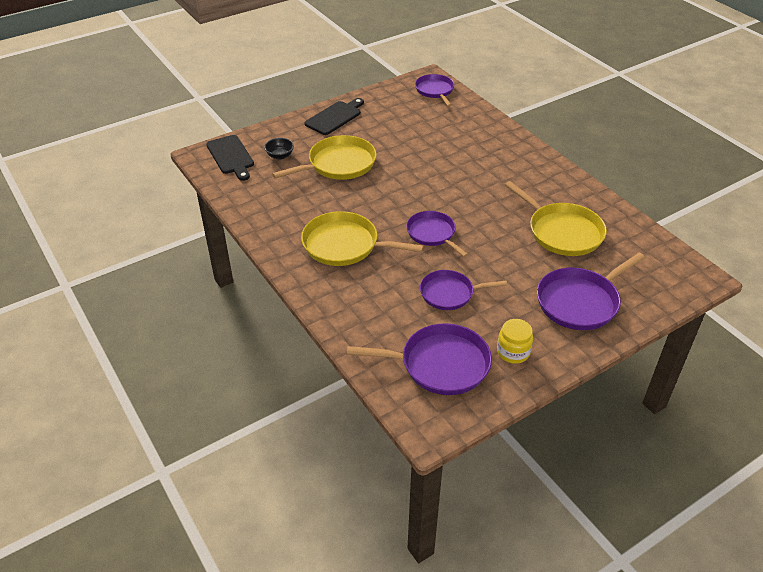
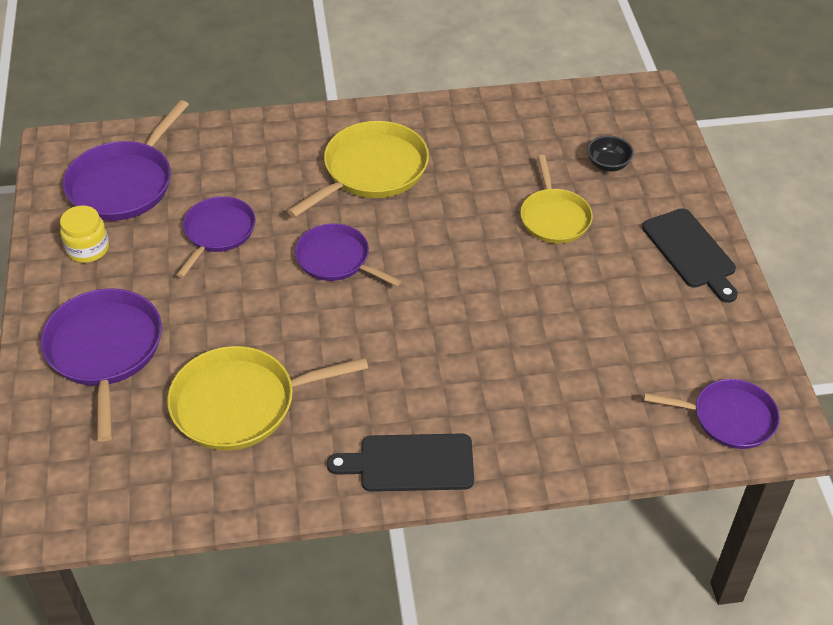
camera: 115 degrees right, 5 degrees up
(231, 156) = (630, 118): black cutting board -> black cutting board (410, 463)
(339, 164) = (554, 217): yellow pan -> yellow pan, size x0.66
(432, 233) = (336, 259): purple pan -> purple pan turned 135 degrees counterclockwise

